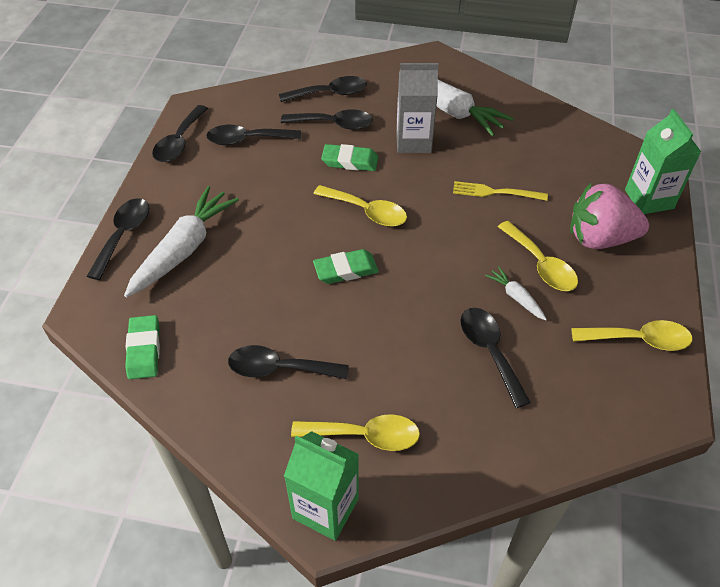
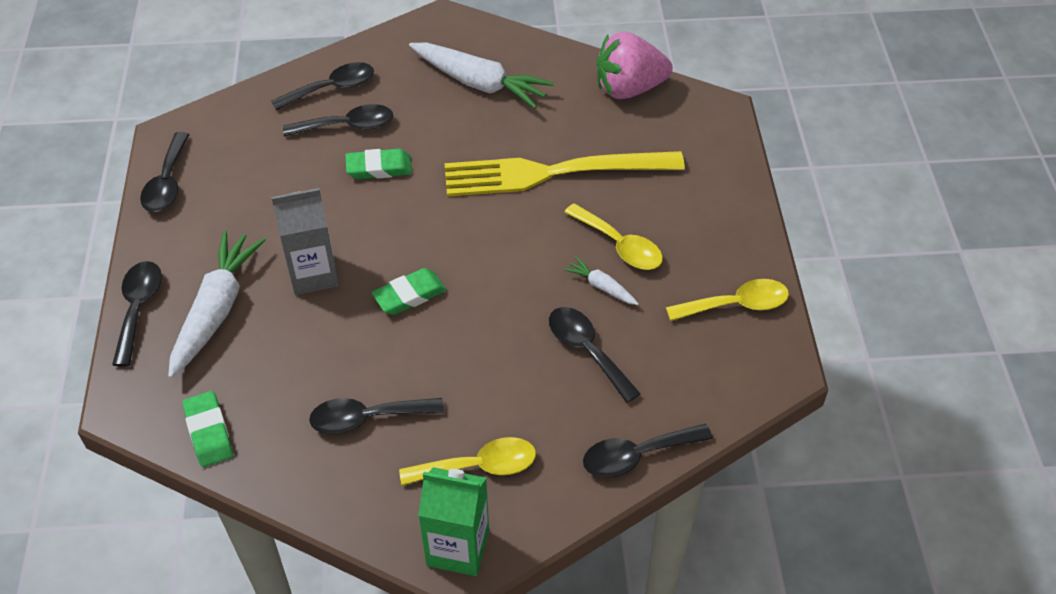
camera: 15 degrees left, 0 degrees up
(247, 140) = (249, 164): black spoon -> black spoon (637, 455)
(367, 212) = (415, 224): yellow spoon -> none
(413, 142) = (446, 130): grey carton -> grey carton (313, 274)
(495, 192) = (552, 173): yellow fork -> yellow fork, size x2.24
(599, 238) = (675, 203): pink strawberry -> pink strawberry (629, 88)
(649, 199) = (719, 149): green carton -> none

